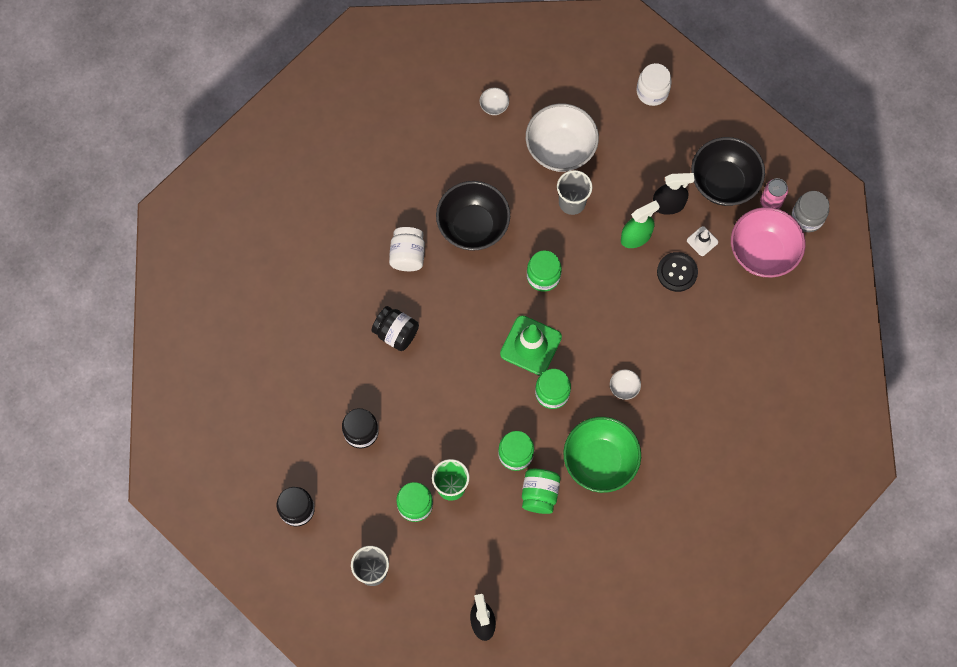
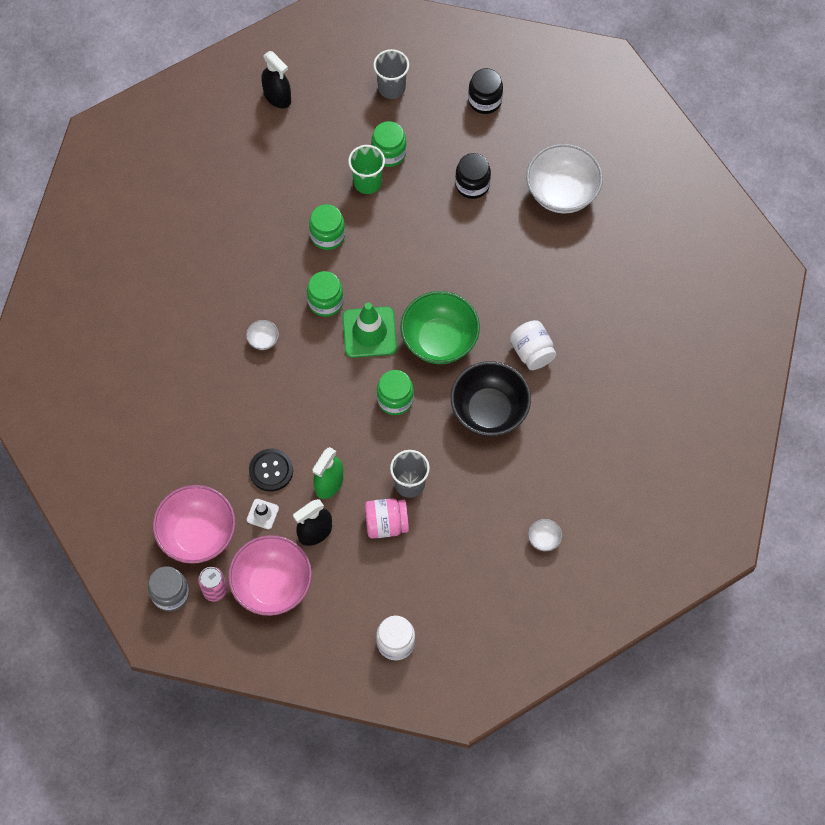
camera: 150 degrees right, 5 degrees down
(396, 333) = (496, 279): black jar -> none
(539, 494) = (287, 215): green jar -> none
(560, 149) = (452, 531): white bowl -> white bowl (562, 192)
(600, 461) = (250, 267): green bowl -> green bowl (439, 340)
(608, 182) = (386, 524): none -> pink jar
(723, 182) = (272, 585): black bowl -> pink bowl

